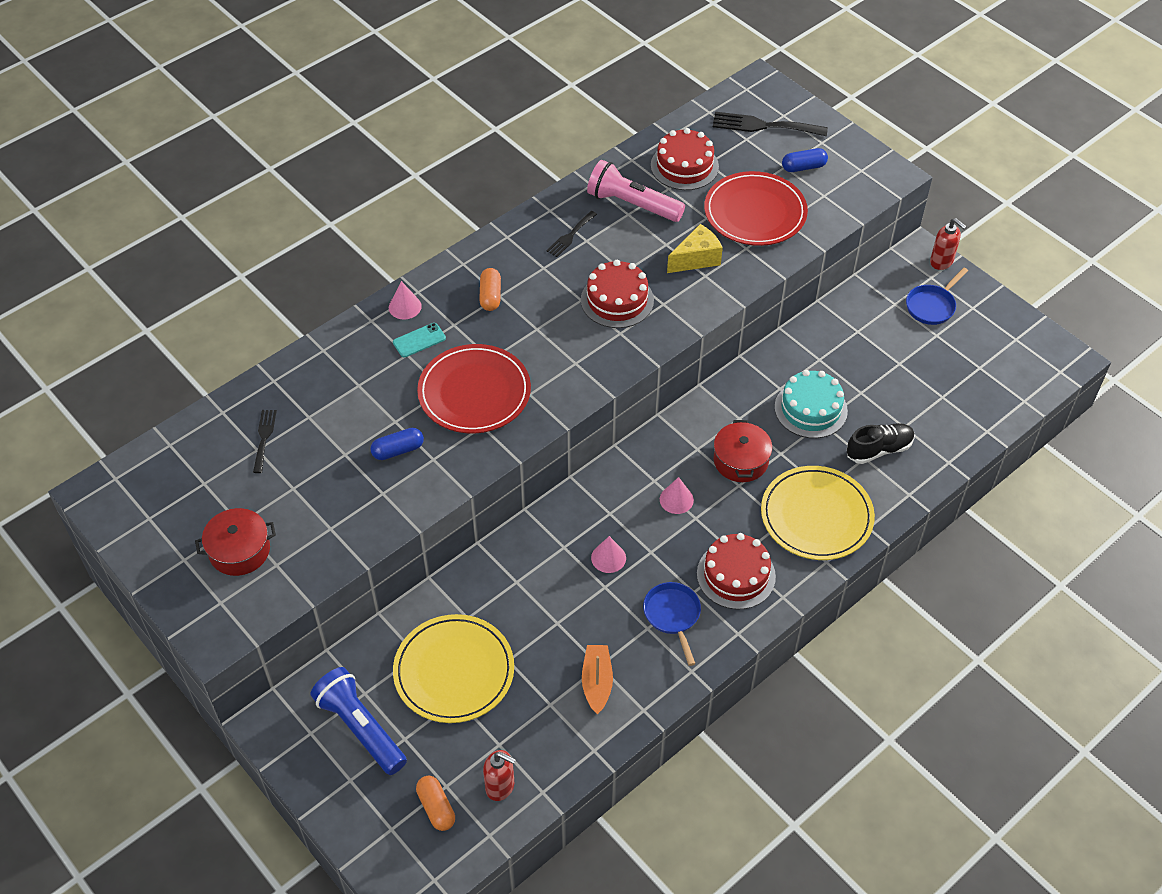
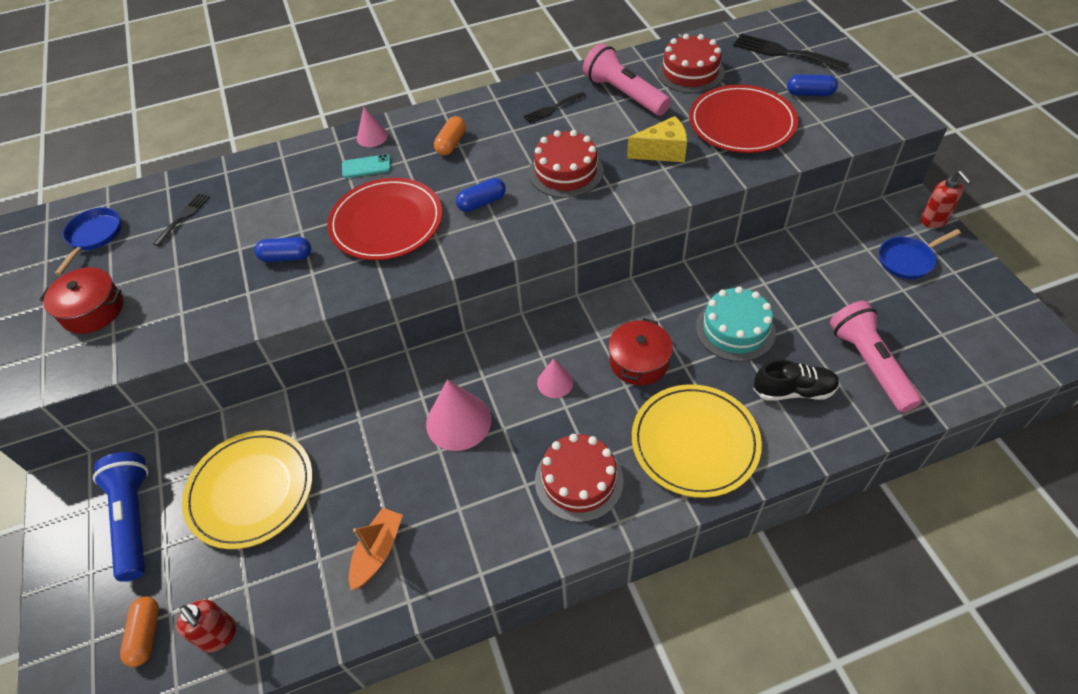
camera: 25 degrees right, 0 degrees up
(554, 350) = (482, 203): none -> blue capsule
(608, 558) = (458, 421): pink cone -> pink cone, size x1.76
(673, 615) = (491, 504): blue pan -> blue pan (94, 236)
(931, 409) = (869, 364): none -> pink flashlight

